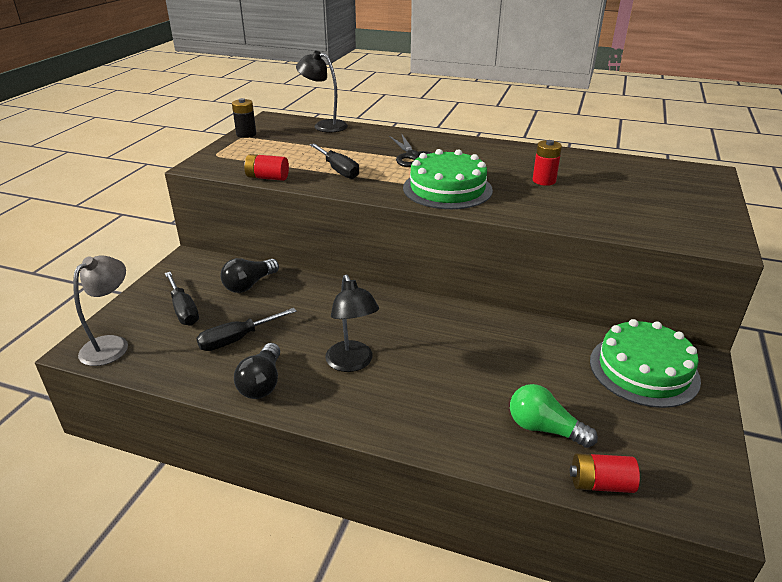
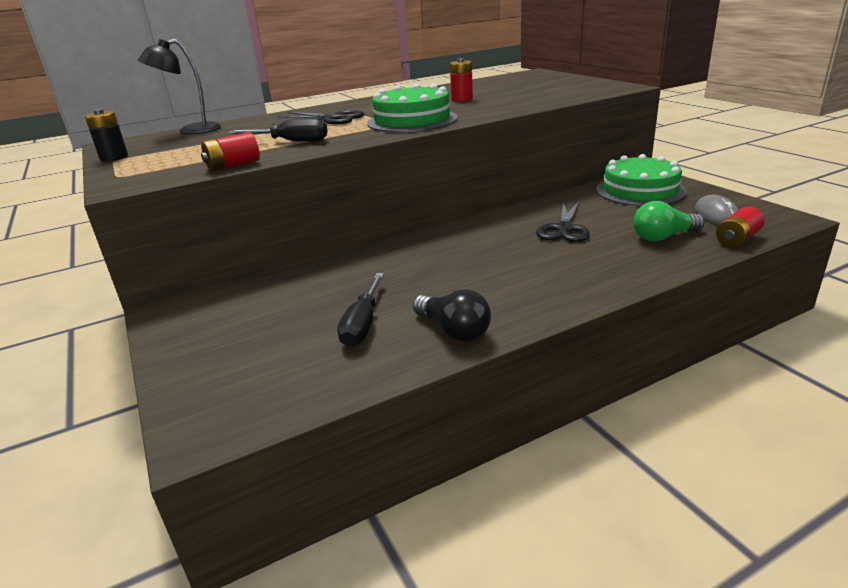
camera: 45 degrees left, 5 degrees down
(112, 345) = (231, 410): grey lamp -> none
(183, 310) = (255, 341): black screwdriver -> none
(249, 285) = (283, 291): black light bulb -> none
(352, 363) = (489, 279): black lamp -> none
(488, 360) = (564, 229): none -> black scissors
(648, 448) = (717, 215): none -> grey mouse

